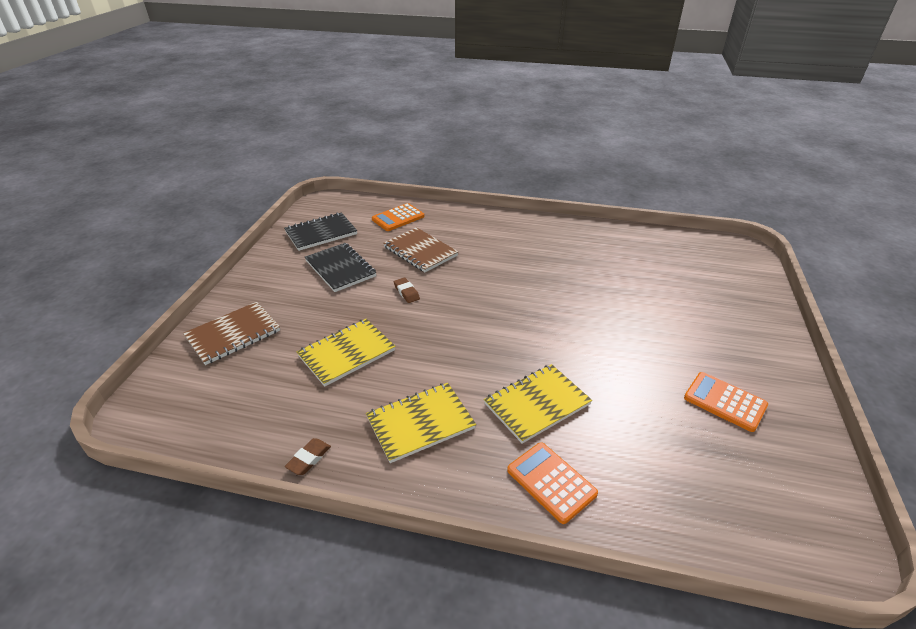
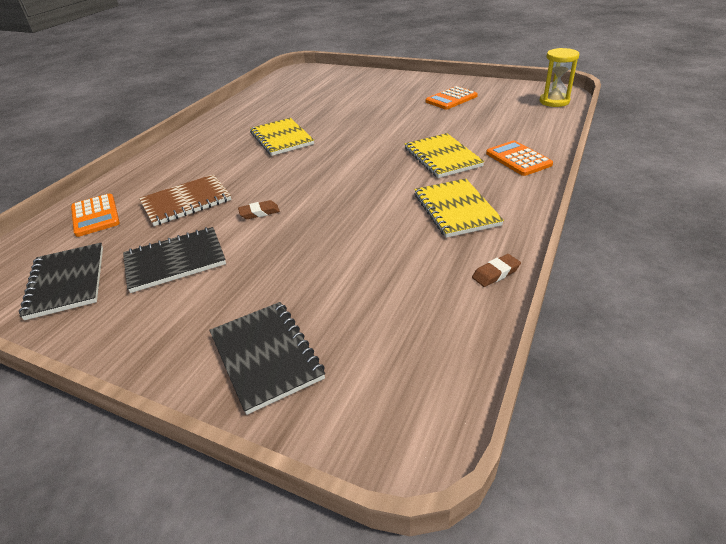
camera: 75 degrees left, 0 degrees up
(233, 334) = (266, 356): brown notebook -> black notebook
(309, 459) = (495, 273): brown eraser -> brown eraser turned 75 degrees counterclockwise
(347, 353) = (346, 252): yellow notebook -> yellow notebook (281, 138)
(551, 482) = (518, 159): orange calculator -> orange calculator turned 90 degrees clockwise
(787, 541) = (554, 101): none -> yellow hourglass

